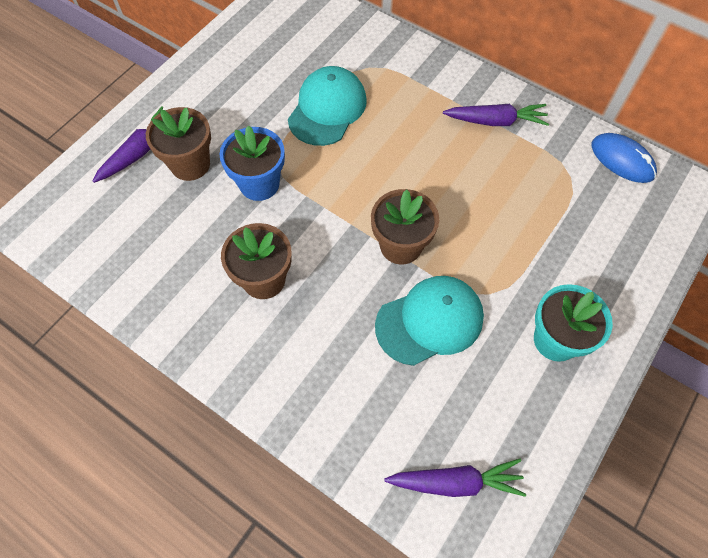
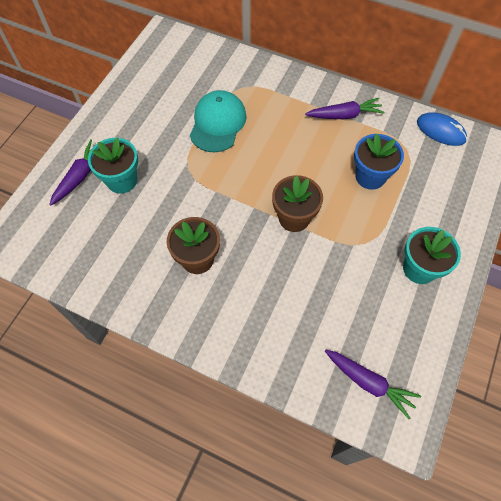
camera: 10 degrees left, 0 degrees up
(190, 164) = (122, 180): brown flower pot -> turquoise flower pot
(259, 184) = (178, 187): blue flower pot -> blue flower pot (370, 176)
(430, 321) = (326, 270): turquoise cap -> none
(455, 482) = (368, 382): purple carrot -> purple carrot turned 45 degrees clockwise

